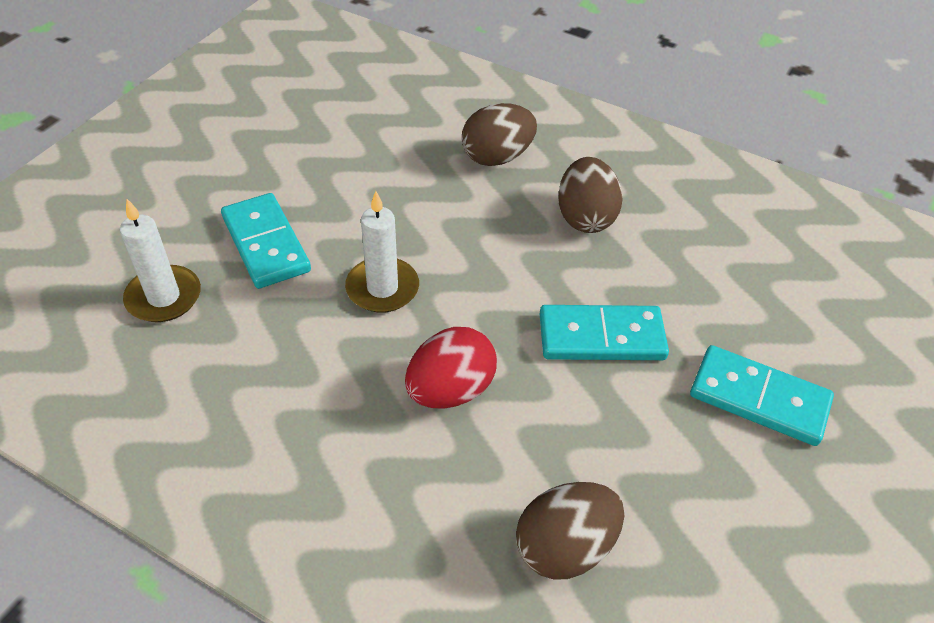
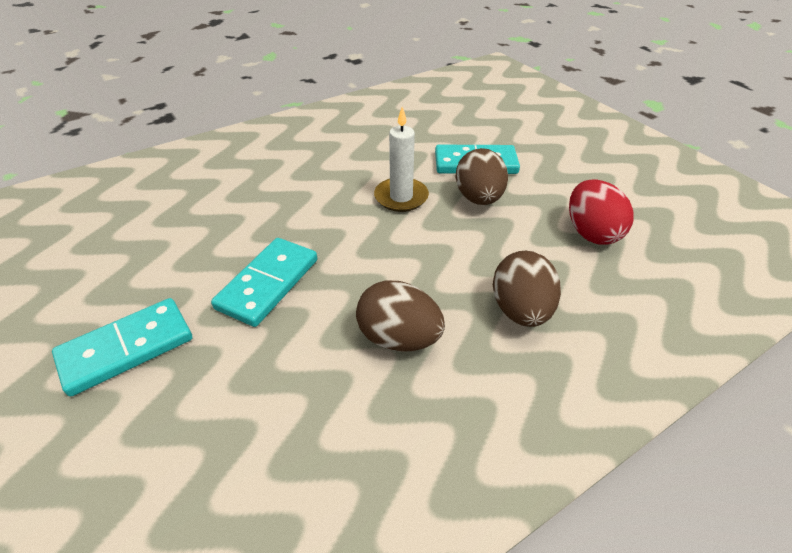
camera: 120 degrees right, 5 degrees down
(164, 297) = (452, 125): white candle -> none
(450, 390) = (297, 199): red egg -> red egg (591, 233)
(564, 547) = (163, 205): brown egg -> brown egg (478, 198)

